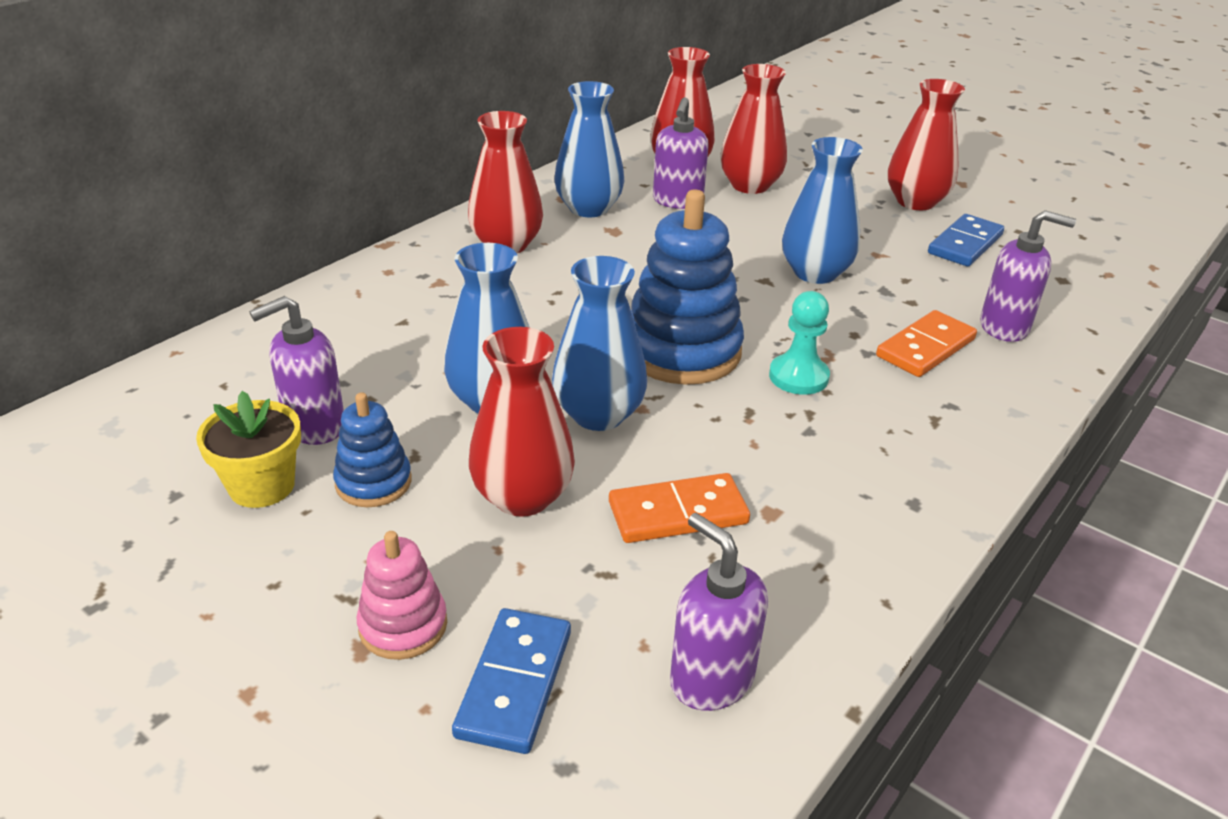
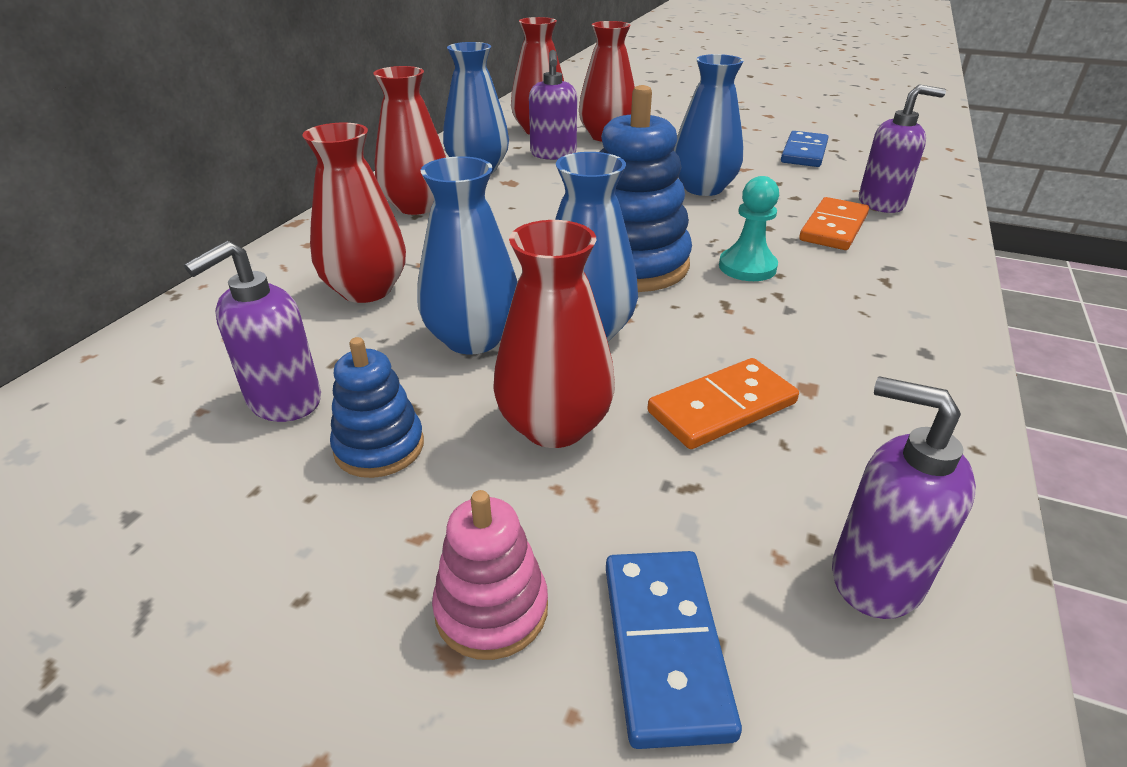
camera: 15 degrees left, 0 degrees up
(262, 486) = (242, 480): yellow flower pot -> none
(915, 202) = (744, 131): red vase -> red vase (366, 290)

